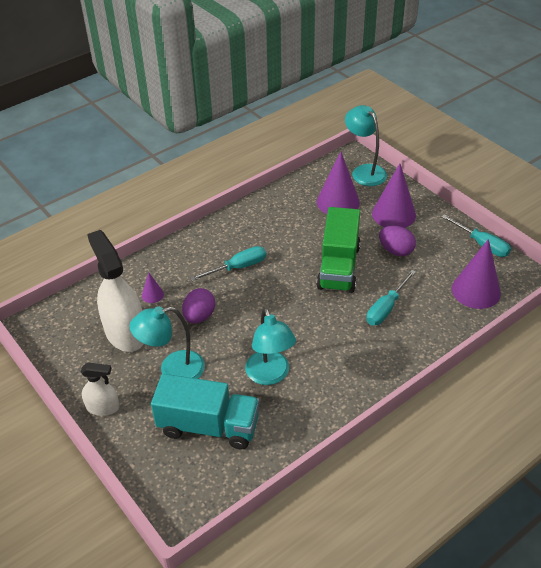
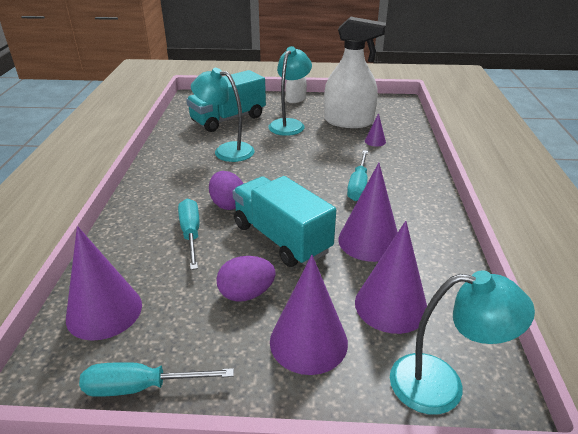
camera: 130 degrees right, 10 degrees down
(199, 316) = (324, 149): purple egg -> purple egg (227, 204)
(296, 232) = (369, 241): none -> purple cone
(338, 267) = (281, 238): green truck -> turquoise truck

